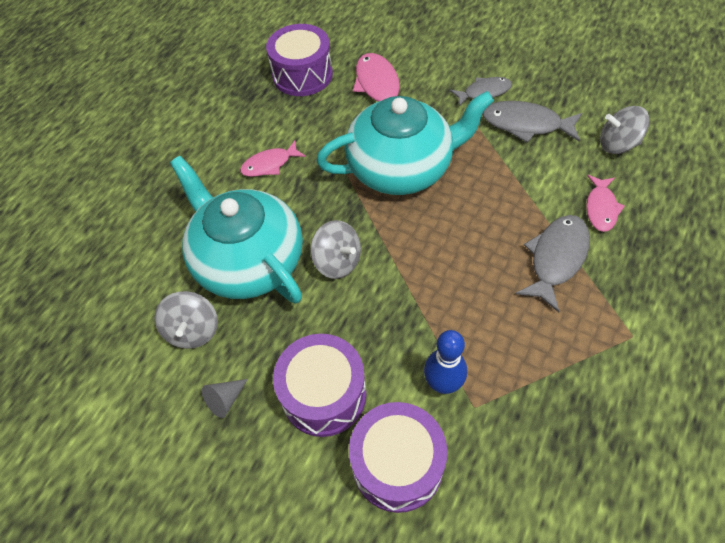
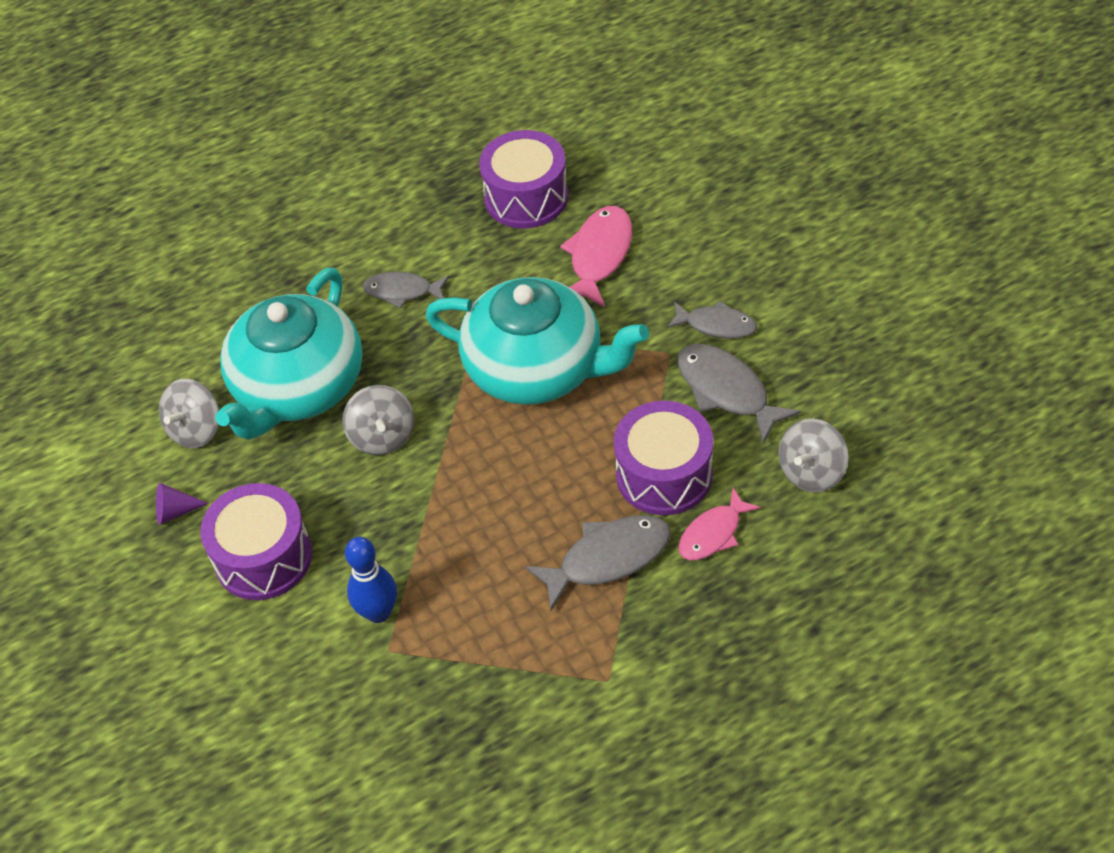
camera: 35 degrees right, 5 degrees down
(225, 400) = (175, 511): grey cone -> purple cone
(248, 261) = (298, 387): turquoise teapot -> turquoise teapot turned 150 degrees counterclockwise
(269, 164) = (402, 291): pink fish -> grey fish
(397, 464) = (275, 656): purple drum -> purple drum (664, 474)
(617, 144) = (811, 472): grey spinning top -> grey spinning top turned 90 degrees counterclockwise

